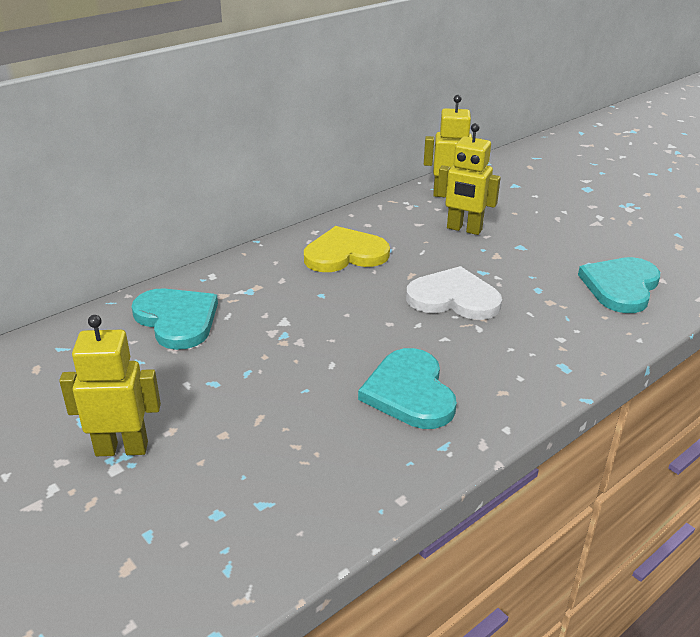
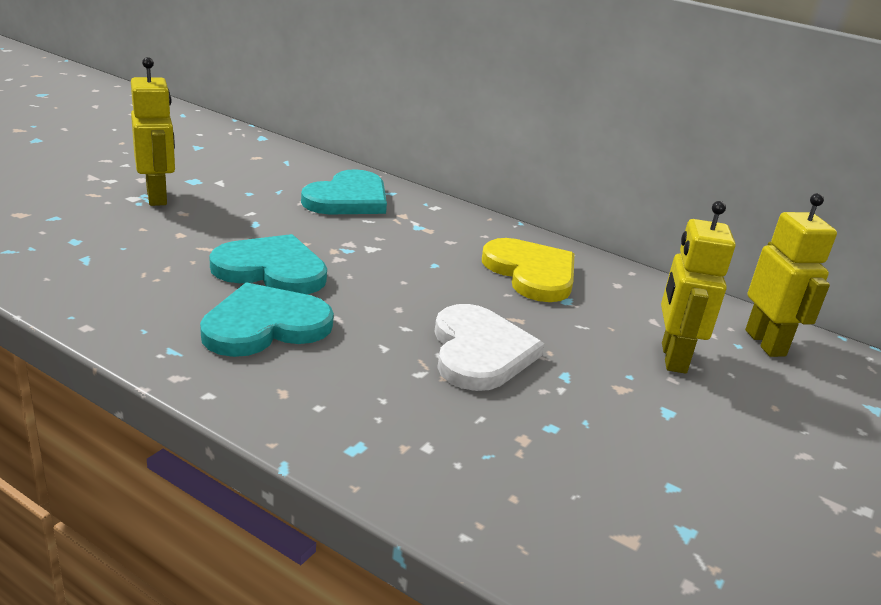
camera: 70 degrees right, 5 degrees down
(620, 287) = (621, 522): turquoise heart -> turquoise heart (272, 269)

